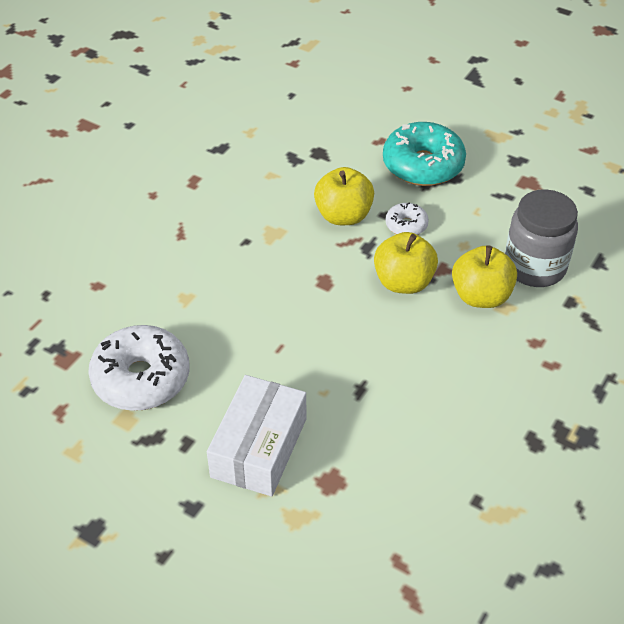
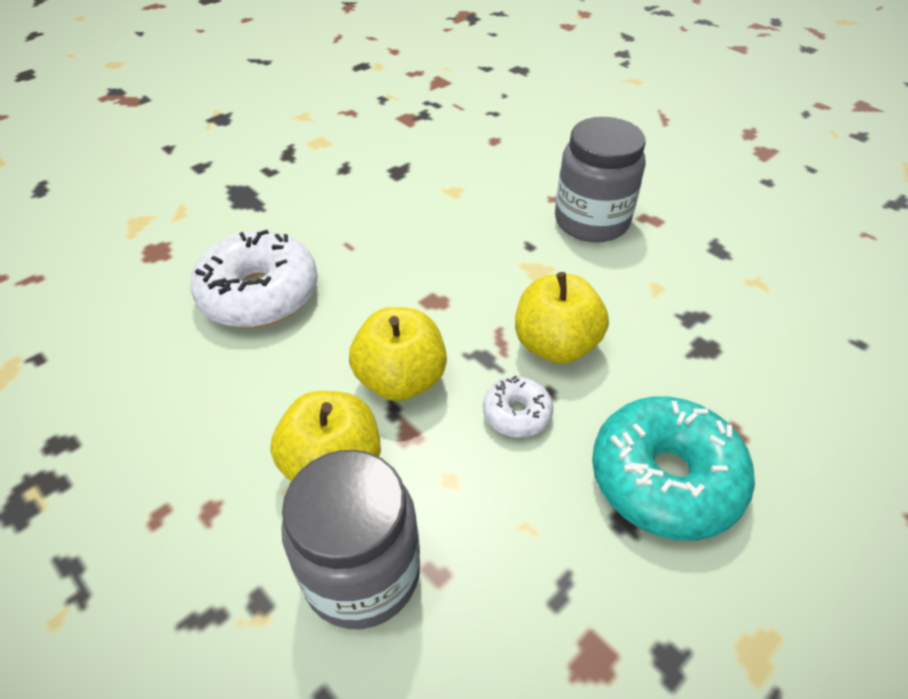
camera: 105 degrees right, 0 degrees up
(141, 378) = (360, 154): white donut -> white donut (259, 294)
(205, 211) = (591, 221): none -> grey jar
(259, 447) = (231, 211): white box -> none

